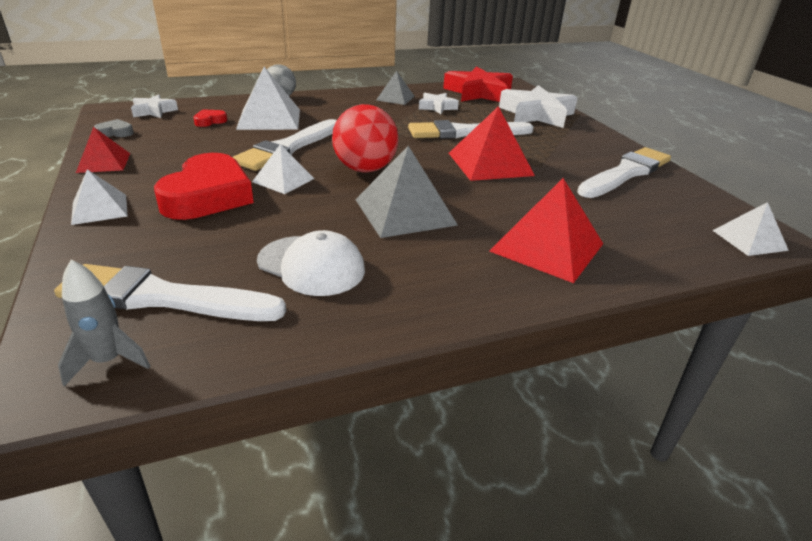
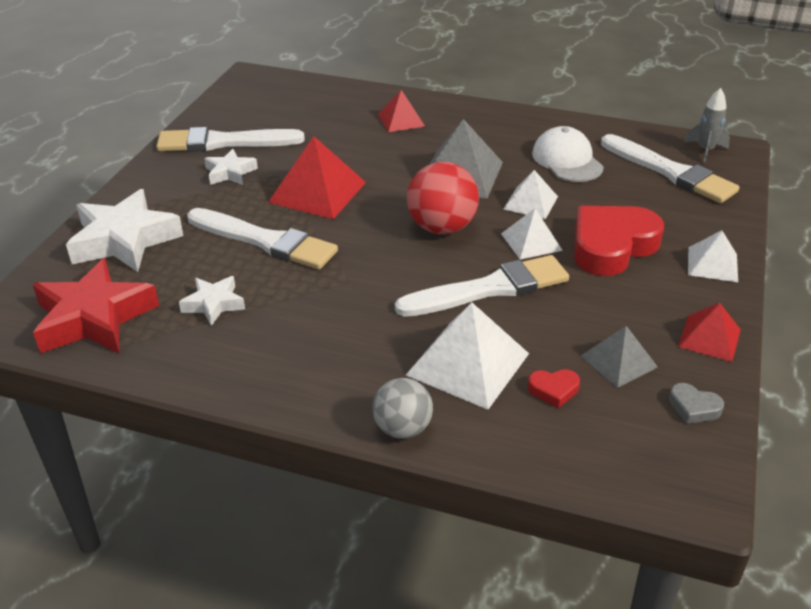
camera: 140 degrees left, 5 degrees up
(153, 111) = (628, 459): white star -> white star (230, 173)
(395, 98) = (233, 353): grey pyramid -> grey pyramid (619, 361)
(547, 247) = (401, 120): red pyramid -> red pyramid, size x0.59
(749, 240) = (267, 81): white pyramid -> white pyramid (530, 202)

